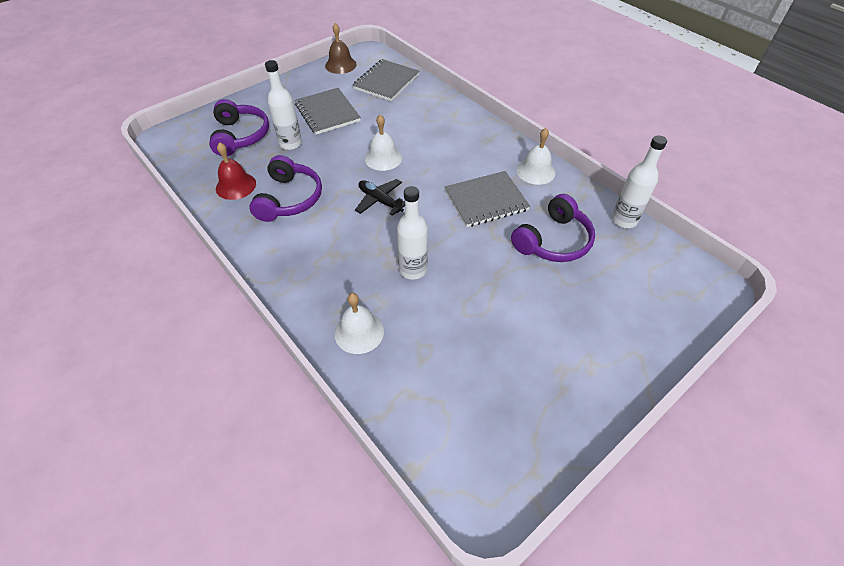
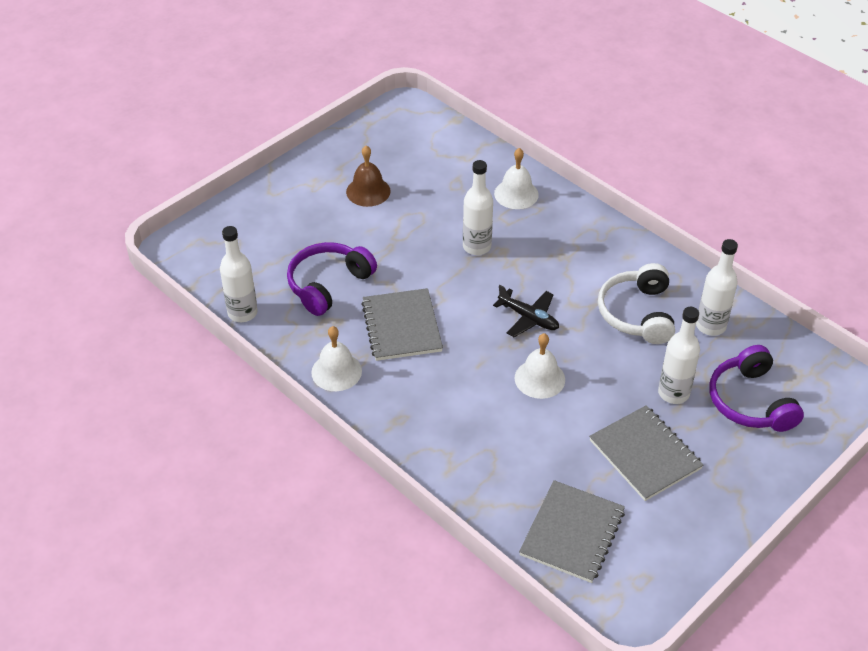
camera: 175 degrees right, 5 degrees down
(236, 186) = (710, 326): red bell -> white bottle
(289, 199) = (637, 313): purple headphones -> white headphones
(340, 65) = (666, 573): brown bell -> brown bell (368, 191)
(486, 200) = (402, 326): grey notebook -> grey notebook turned 75 degrees counterclockwise

